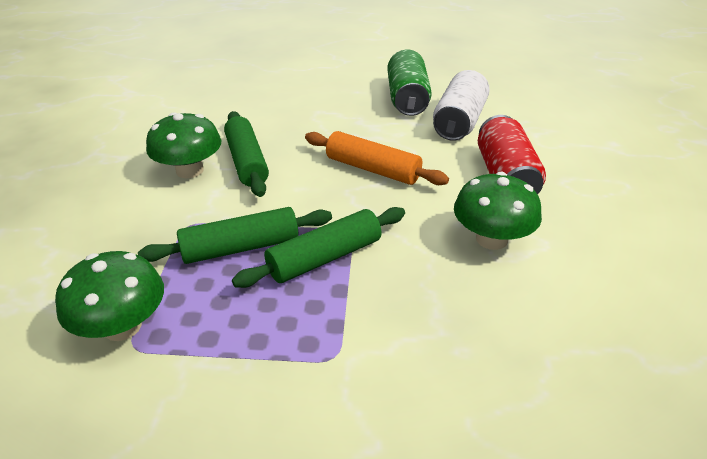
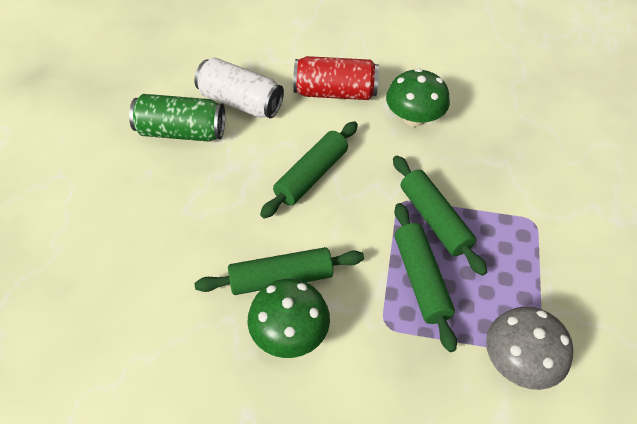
camera: 85 degrees left, 15 degrees up
(122, 326) = (518, 361): green mushroom -> grey mushroom
(373, 169) = (311, 175): orange rolling pin -> green rolling pin

